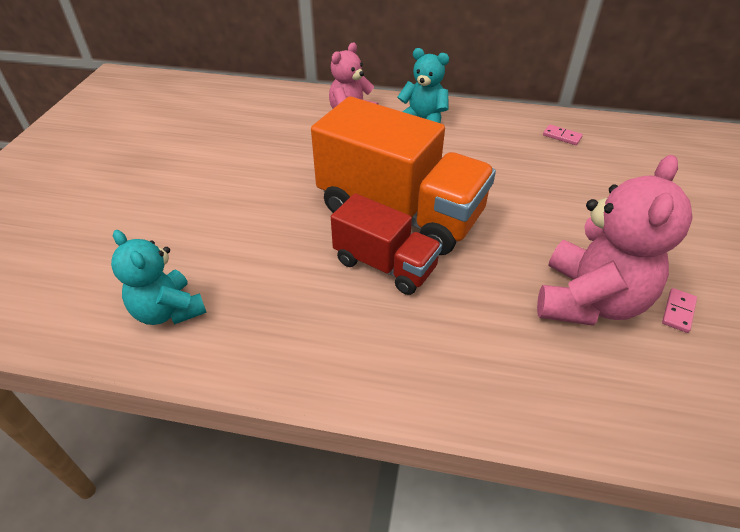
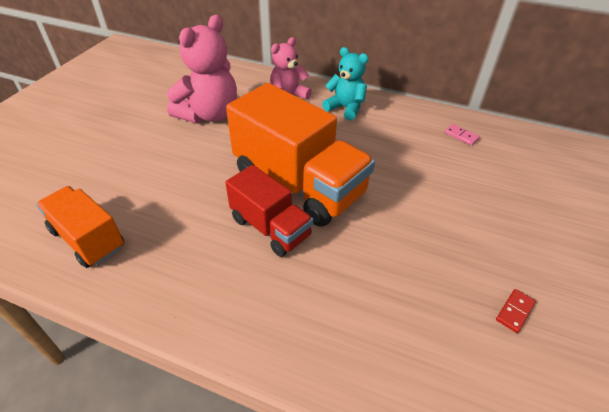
camera: 10 degrees right, 0 degrees up
(168, 311) = (88, 239): turquoise teddy bear -> orange truck
(588, 301) = (435, 288): pink teddy bear -> pink teddy bear (209, 114)
(678, 311) = (515, 311): pink domino -> red domino

